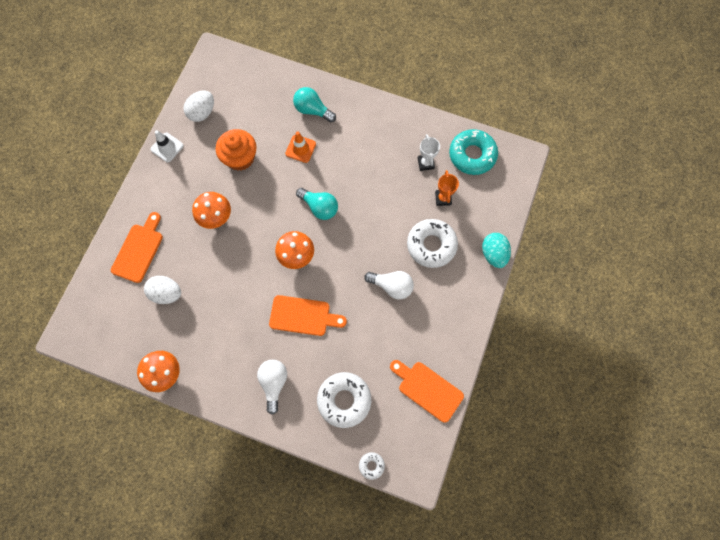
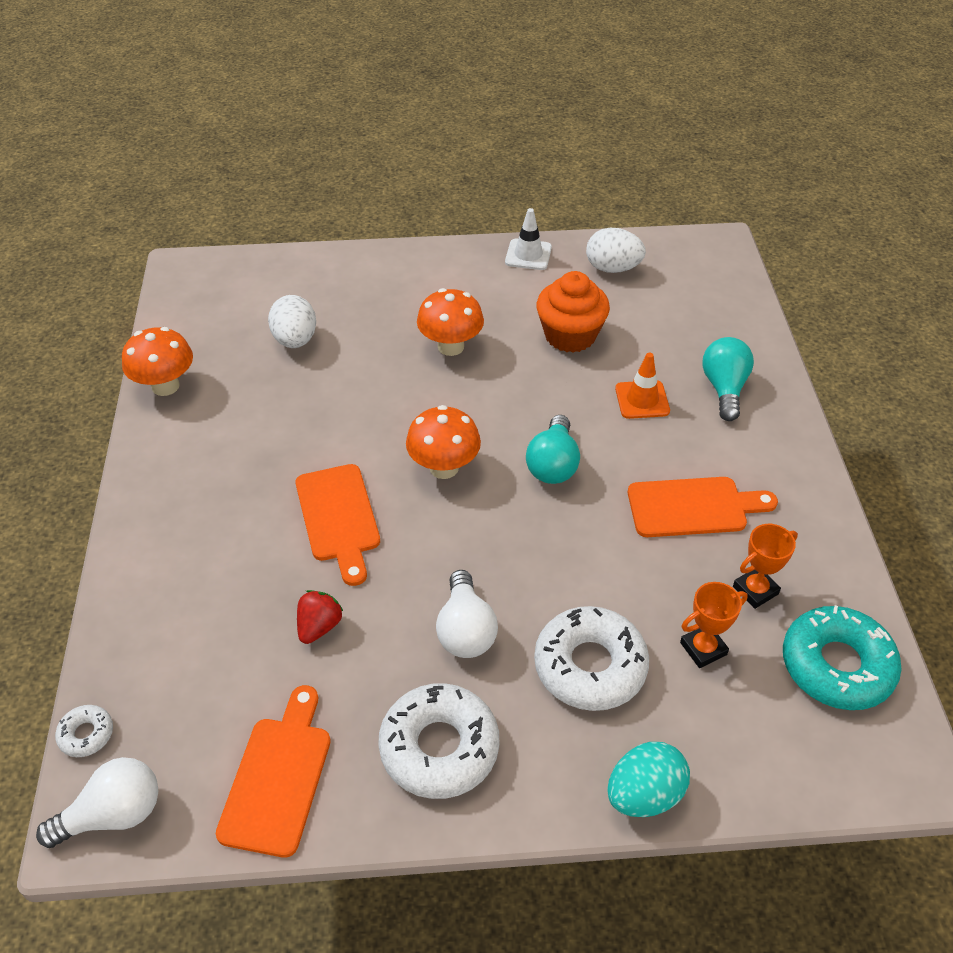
camera: 65 degrees right, 25 degrees down
(139, 250) = (348, 287): orange cutting board -> orange cutting board (693, 507)
(274, 383) = (198, 523): white light bulb -> white light bulb (113, 814)
(344, 400) = (203, 639): white donut -> white donut (439, 747)
(361, 347) = (319, 626): none -> red strawberry
(425, 163) = (755, 590): white trophy -> orange trophy

